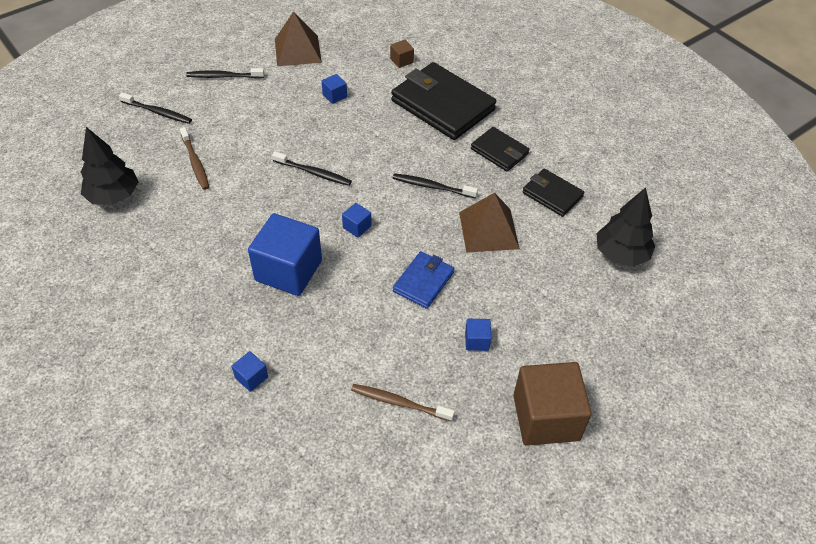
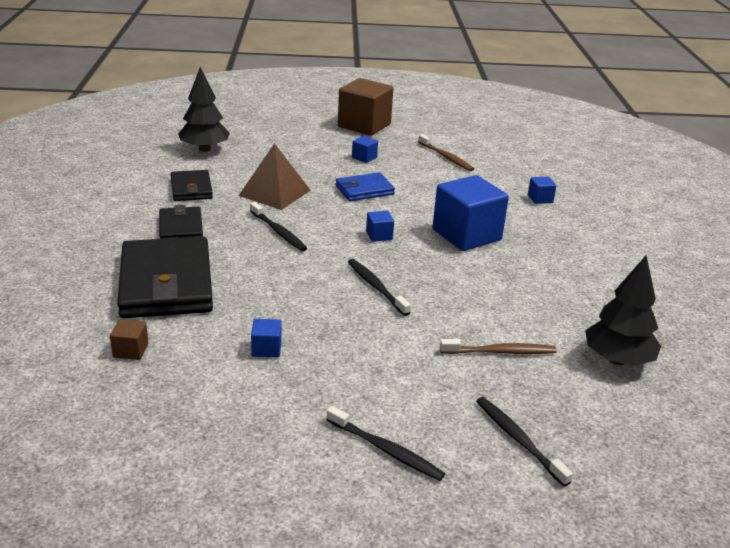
camera: 145 degrees left, 20 degrees down
(195, 163) = (501, 352): brown toothbrush -> brown toothbrush turned 75 degrees clockwise
(297, 50) = (240, 437): brown pyramid -> none

